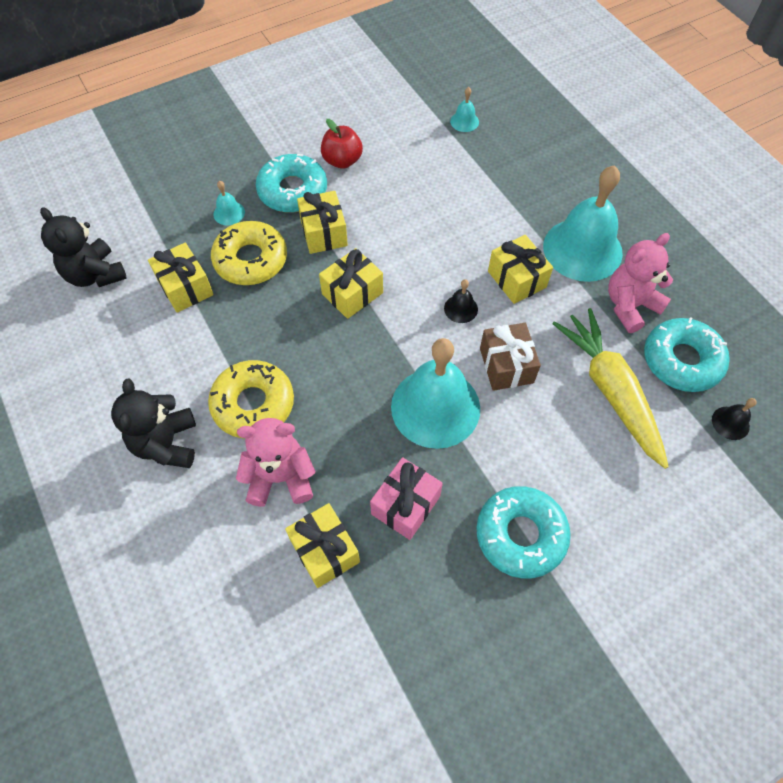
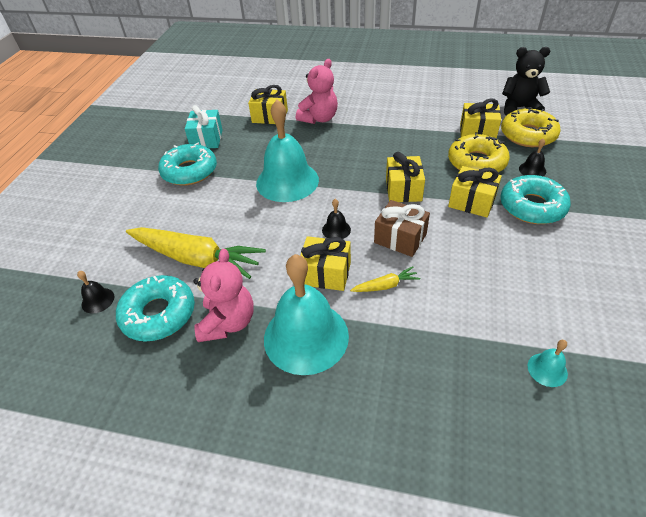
camera: 135 degrees right, 15 degrees down
(166, 444) = (378, 97): black teddy bear -> none
(229, 213) = (532, 170): turquoise bell -> black bell
(253, 404) = (369, 126): yellow donut -> yellow donut (528, 135)
(342, 161) = (548, 249): red apple -> none
(405, 505) = (255, 146): pink gift -> none
(447, 586) = (206, 139): none -> turquoise gift
(485, 234) = (386, 285): none -> yellow carrot
(506, 365) = (273, 224): brown gift -> brown gift (400, 238)

